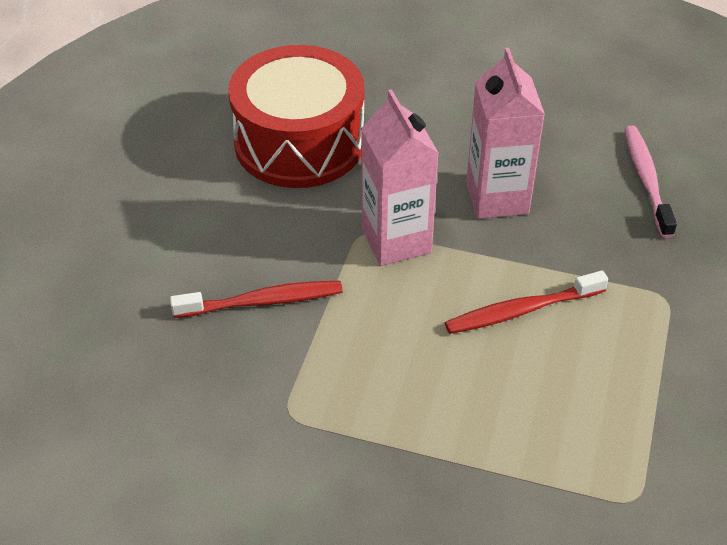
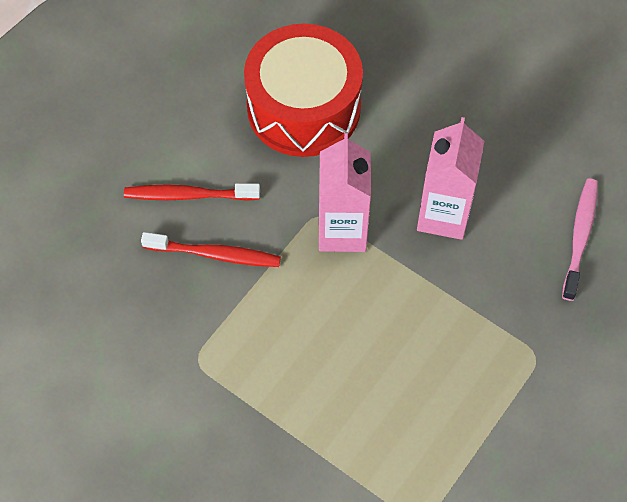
camera: 20 degrees right, 15 degrees up
(521, 310) = (413, 329): red toothbrush -> red toothbrush (188, 195)

